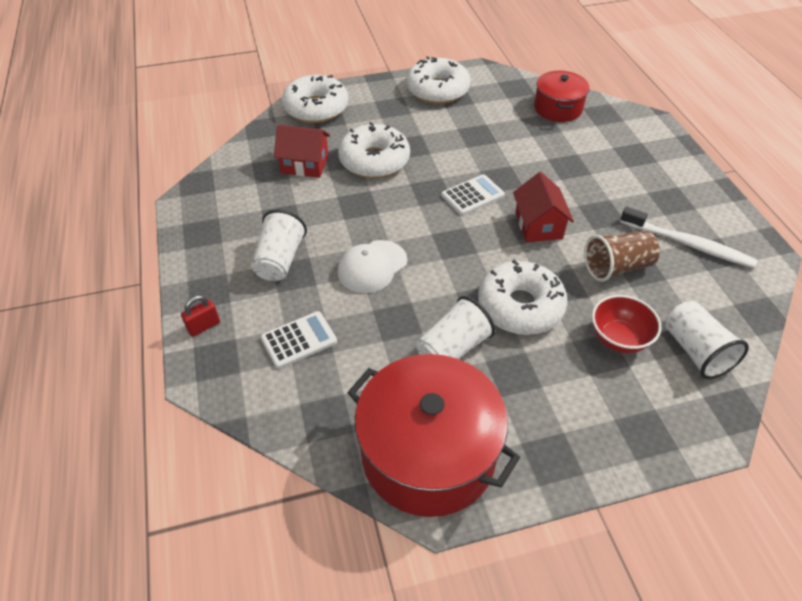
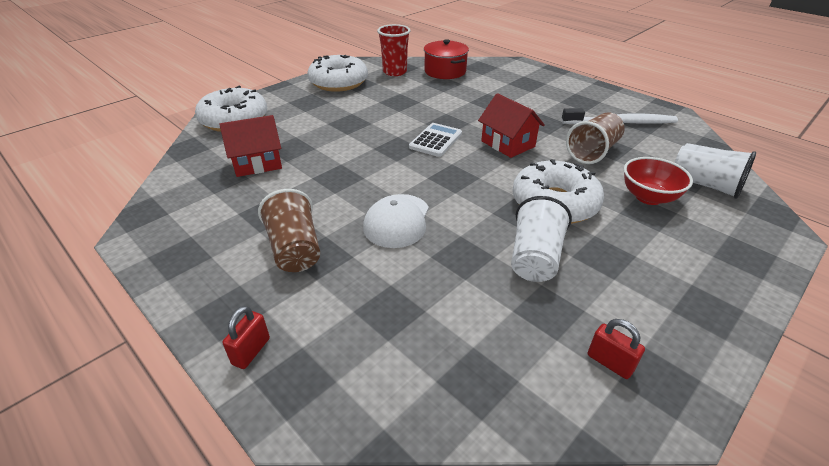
camera: 30 degrees left, 10 degrees down
(280, 260) = (295, 249): white cup -> brown cup
(299, 340) = (379, 316): white calculator -> none
(374, 160) = (325, 141): white donut -> none
(428, 454) = (609, 363): red pot -> red padlock
(504, 93) = (395, 72): none -> red cup

